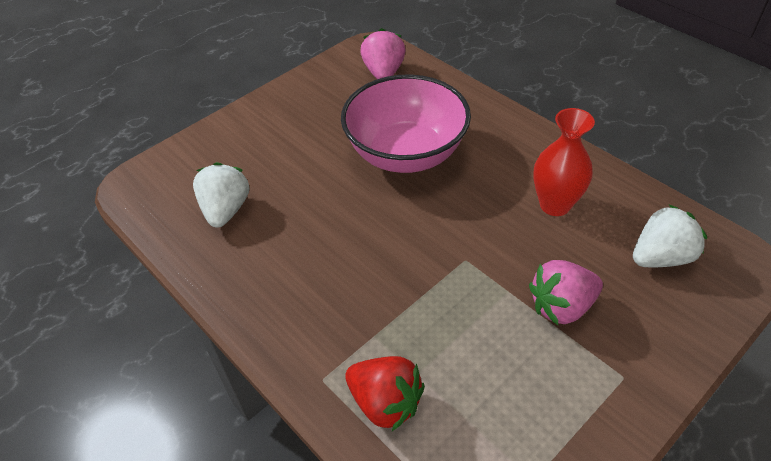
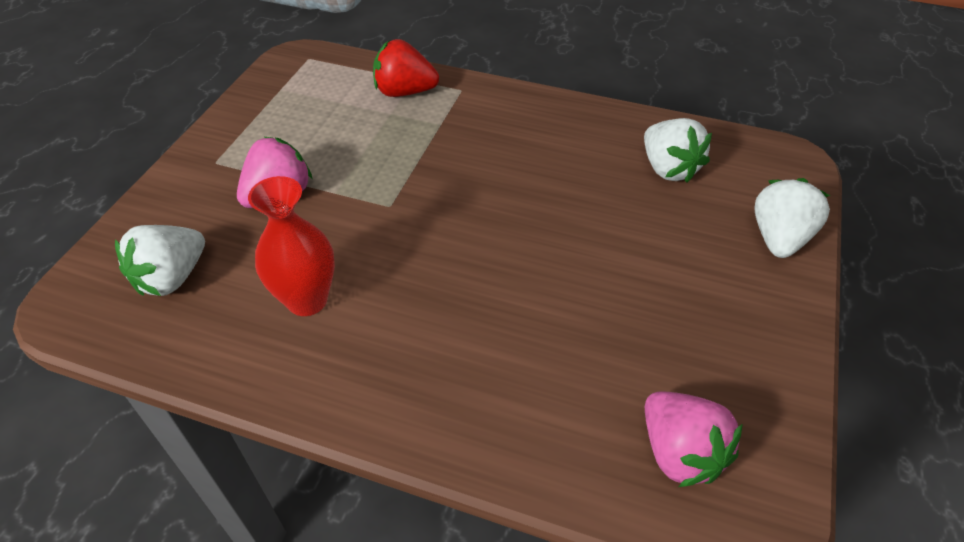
camera: 150 degrees right, 0 degrees up
(217, 139) = (779, 238): none -> white strawberry
(406, 153) = (530, 305): pink bowl -> none

